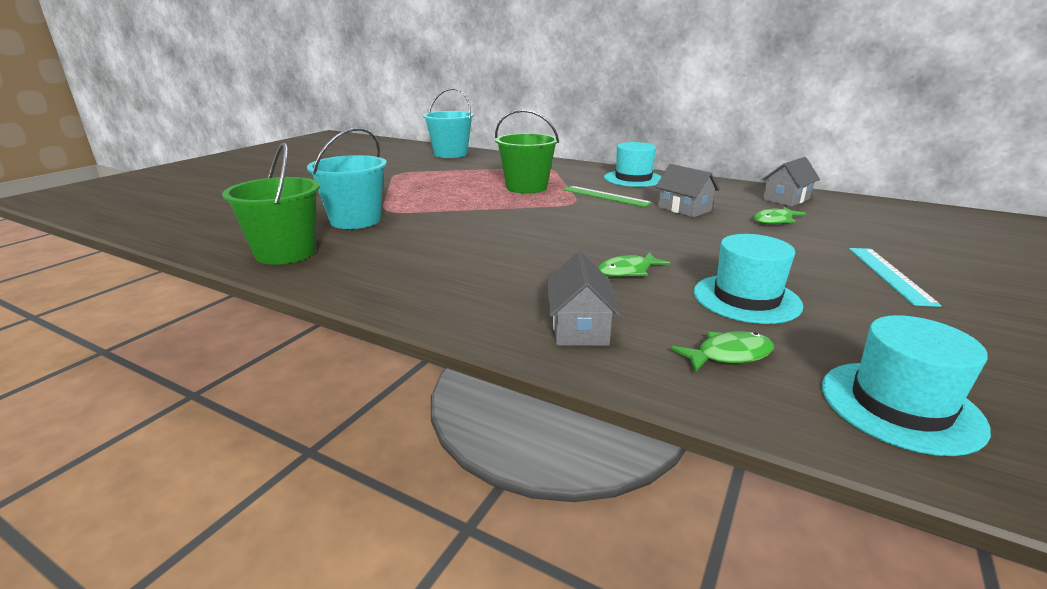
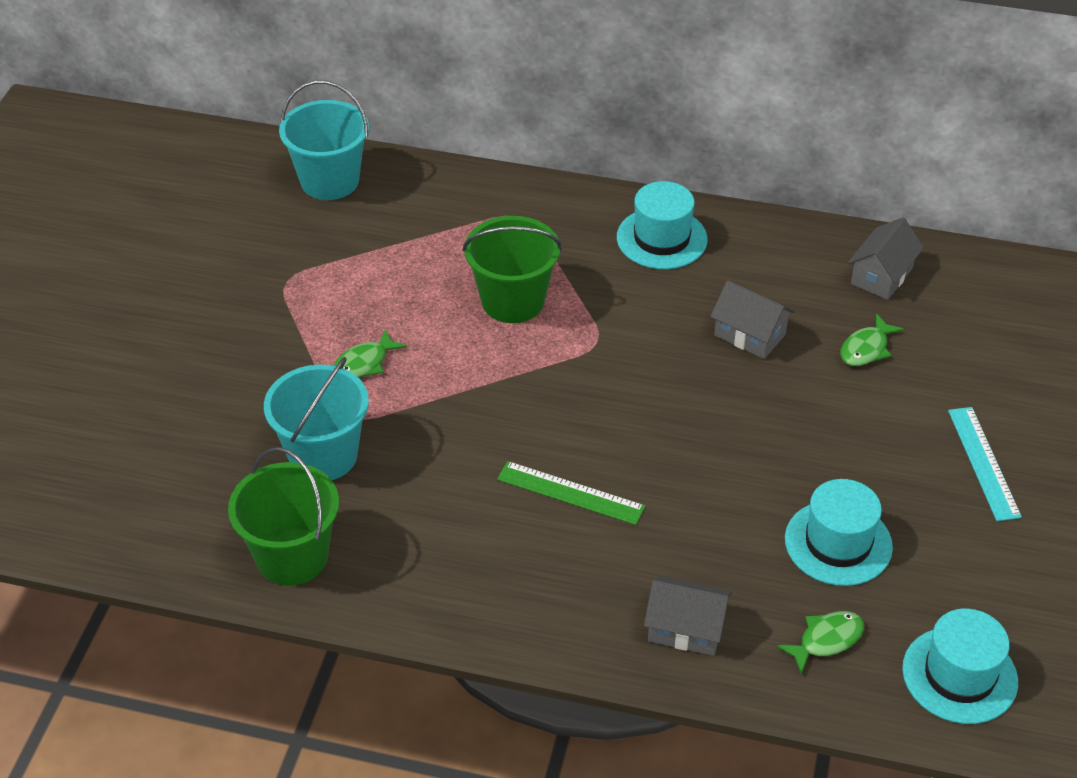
camera: 15 degrees left, 20 degrees up
(579, 327) = (686, 629): grey house -> grey house turned 60 degrees counterclockwise
(606, 196) = (637, 311): green ruler -> green ruler (570, 493)
(628, 271) = (710, 513): green fish -> green fish (364, 363)

